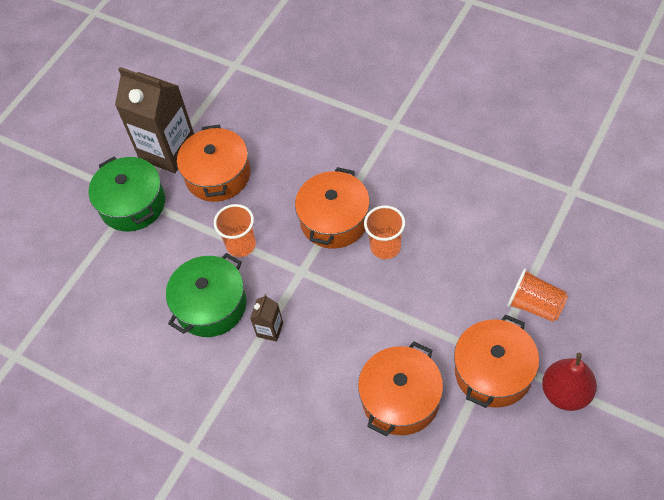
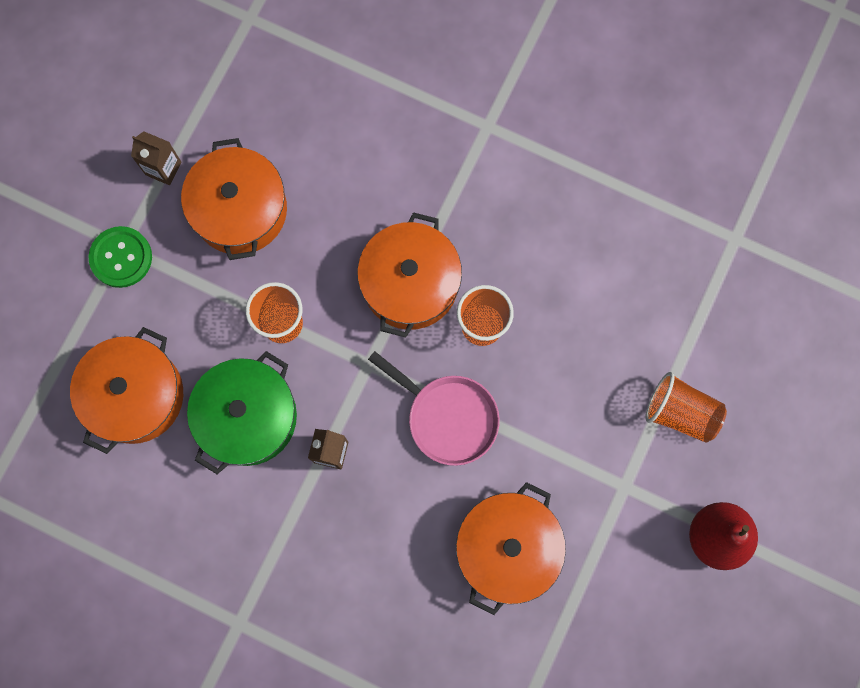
camera: 10 degrees left, 20 degrees up
(132, 204) = (121, 257): green pot -> green button
(168, 151) = (163, 168): brown carton -> brown carton, size x0.44
(358, 307) = (448, 417): none -> pink pan
(493, 372) = (625, 508): orange pot -> orange pot (135, 395)

